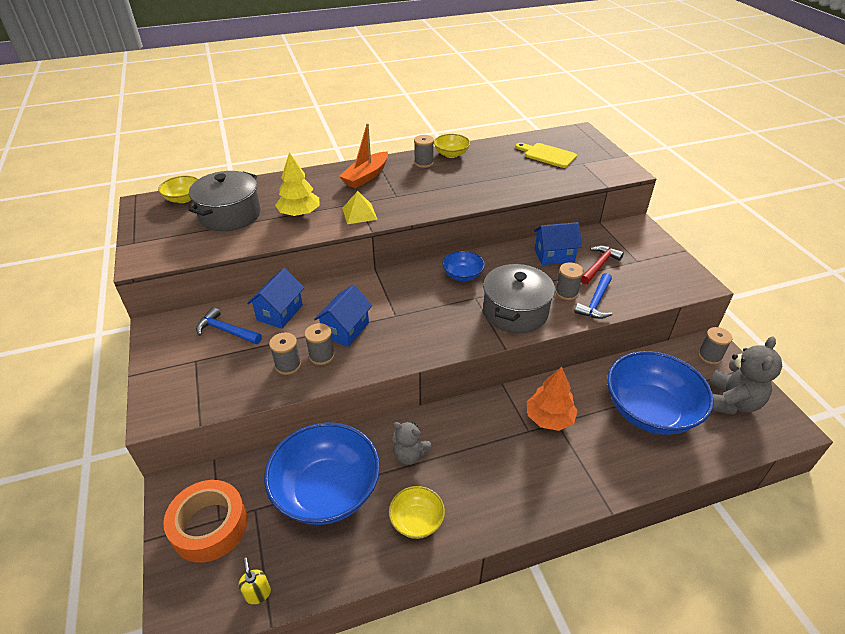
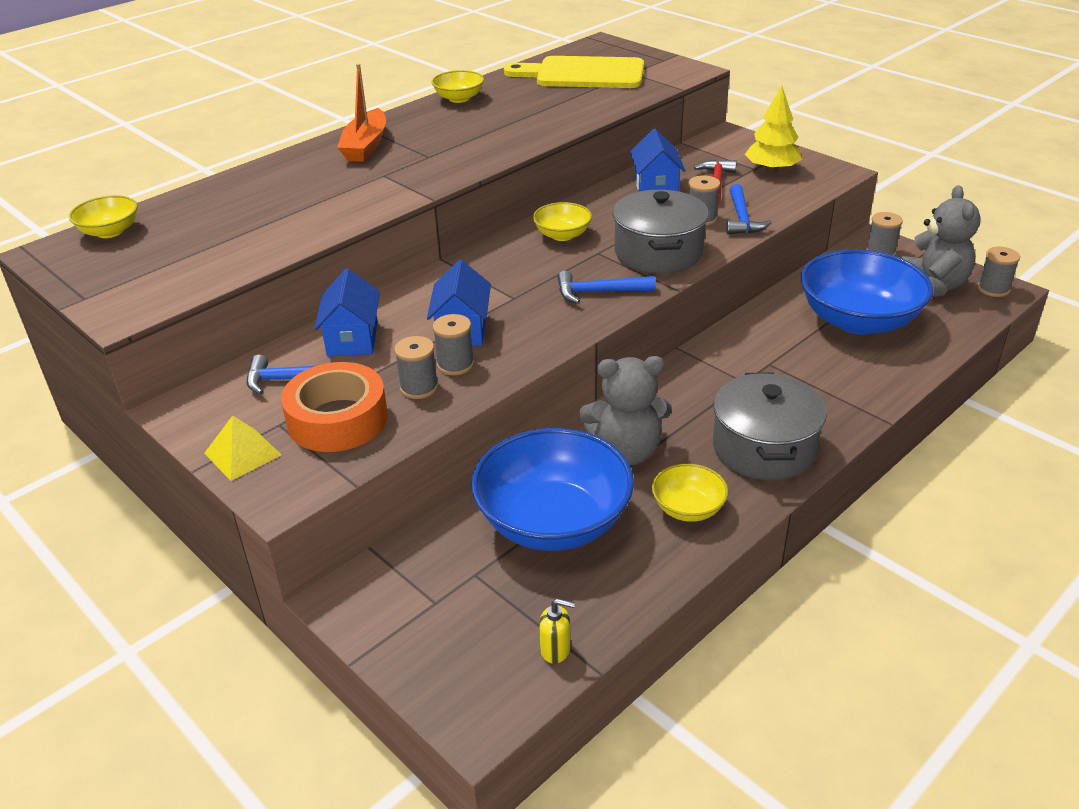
camera: 25 degrees left, 5 degrees down
(209, 526) = (429, 613): orange tape -> orange tape (337, 419)
(230, 215) = (207, 231): grey pot -> grey pot (764, 448)
(258, 593) = (556, 650): yellow soap dispenser -> yellow soap dispenser turned 150 degrees clockwise
(299, 213) = (312, 205): yellow tree -> yellow tree (771, 169)
(359, 213) = (397, 185): yellow pyramid -> yellow pyramid (243, 454)
(410, 455) = (626, 451): grey teddy bear -> grey teddy bear, size x1.61
(424, 163) = (431, 115): grey spool -> grey spool (993, 289)
(451, 331) = (598, 292): none -> blue hammer
(462, 275) = (562, 235): blue bowl -> yellow bowl
(547, 155) = (583, 74): yellow cutting board -> yellow cutting board, size x1.64
(549, 418) = (757, 362): orange tree -> none
(554, 255) = (656, 187): blue house -> blue house turned 60 degrees counterclockwise

